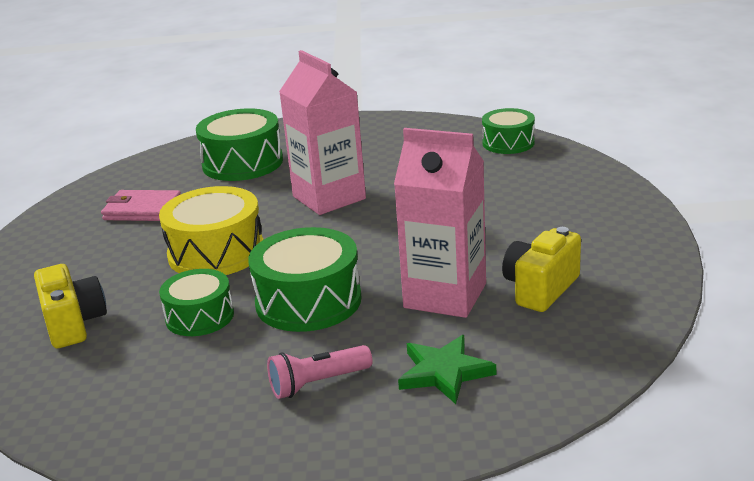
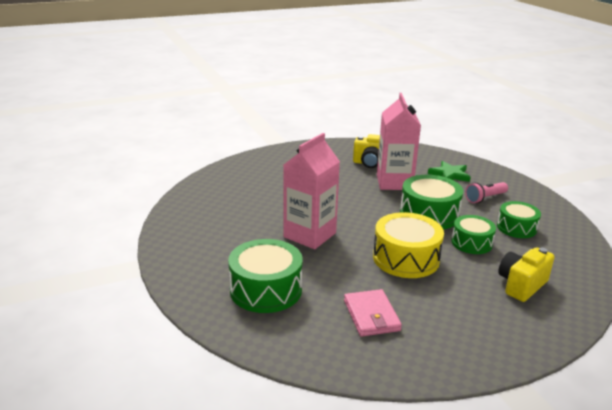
camera: 115 degrees left, 0 degrees up
(318, 383) = (485, 198): pink flashlight -> pink flashlight turned 105 degrees clockwise
(508, 143) = (204, 188): green drum -> green drum (516, 228)

